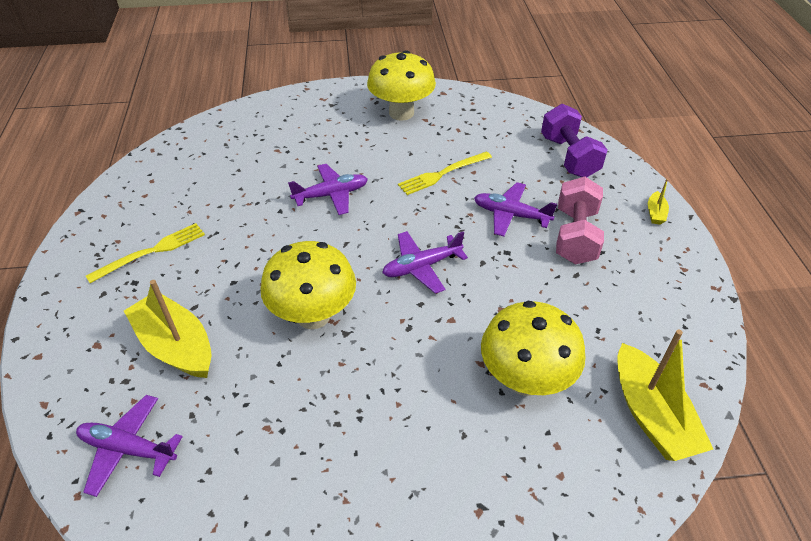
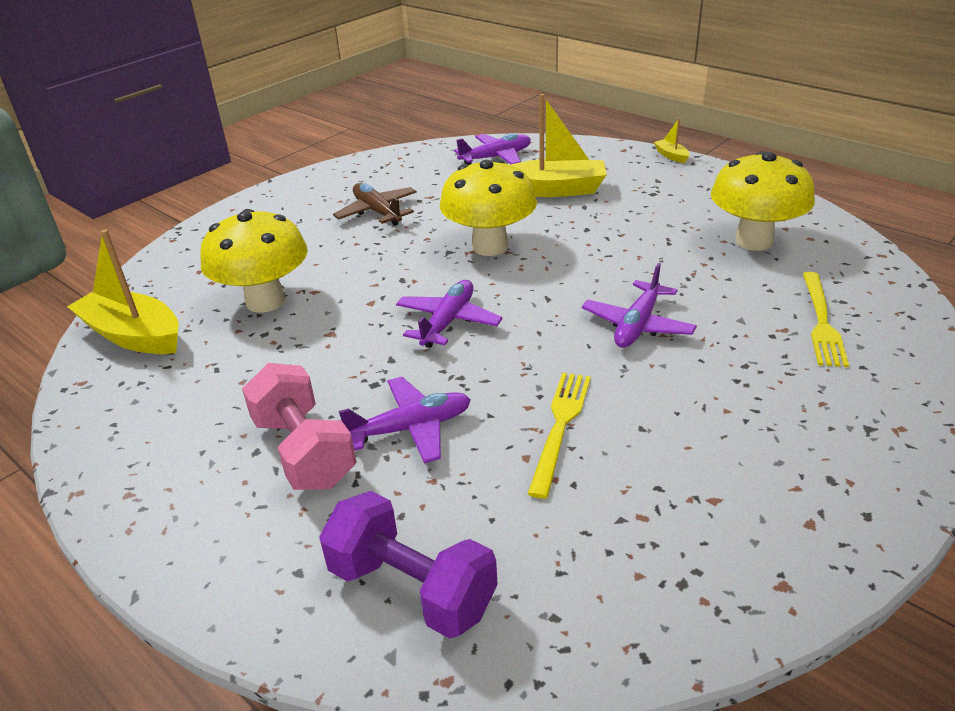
camera: 140 degrees right, 10 degrees down
(151, 252) = (683, 209): yellow fork -> yellow fork (821, 321)
(335, 442) = (377, 212): none -> brown plane
(401, 113) = (764, 486): yellow mushroom -> yellow mushroom (753, 241)
(655, 213) = (199, 563): yellow boat -> yellow boat (671, 156)

